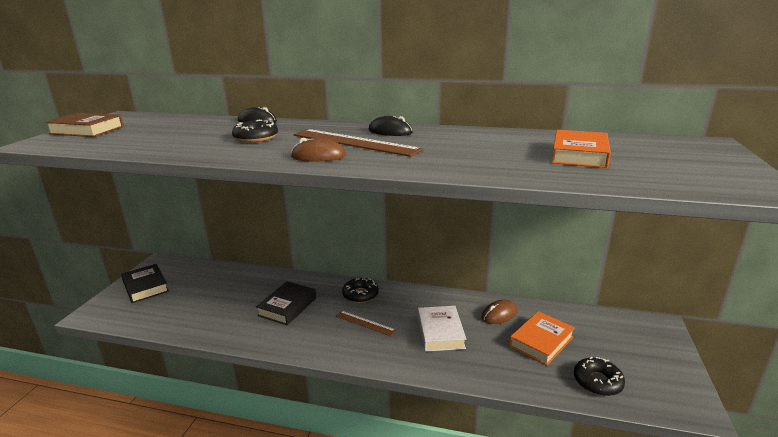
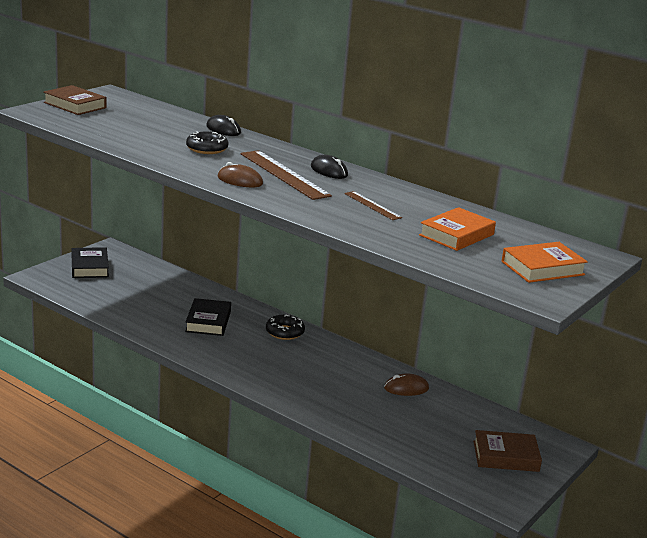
camera: 20 degrees right, 0 degrees up
(287, 307) = (208, 321): black book -> black book turned 45 degrees counterclockwise
(365, 323) = (270, 355): brown ruler -> brown ruler (372, 205)
(440, 332) = (334, 383): white book -> none
(541, 341) = (423, 419): orange book -> orange book (542, 268)
(597, 381) = (441, 460): black donut -> none
(636, 354) = (505, 456): none -> brown book

